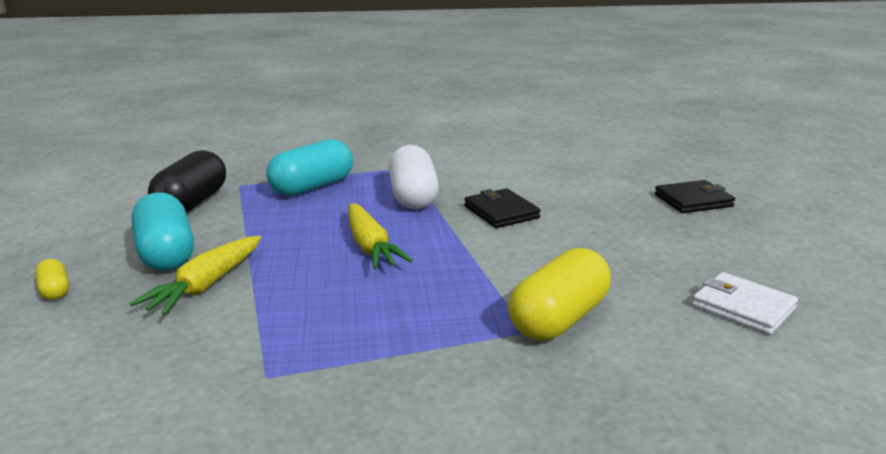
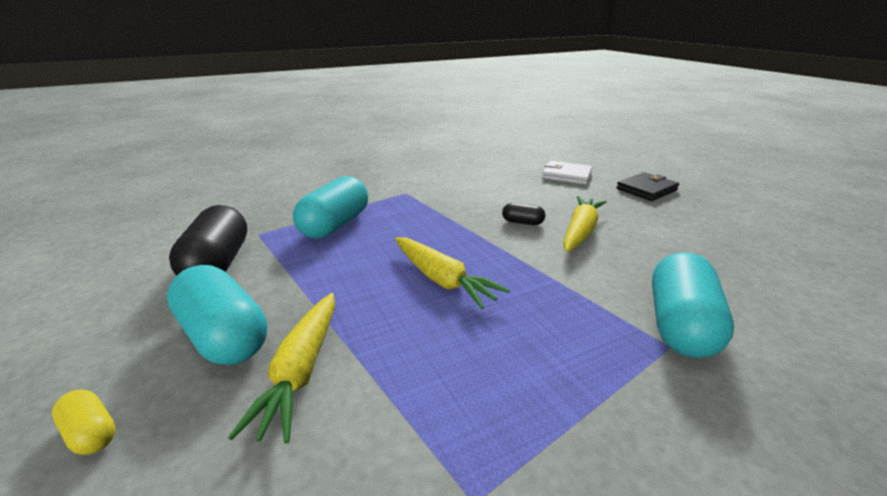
camera: 20 degrees left, 5 degrees up
(413, 197) = (436, 220): white capsule -> none
(501, 212) = (522, 222): black wallet -> black capsule
(556, 229) = (580, 231): none -> yellow carrot
(559, 319) = (680, 325): yellow capsule -> turquoise capsule
(743, 307) = (790, 278): white wallet -> white wallet (566, 175)

